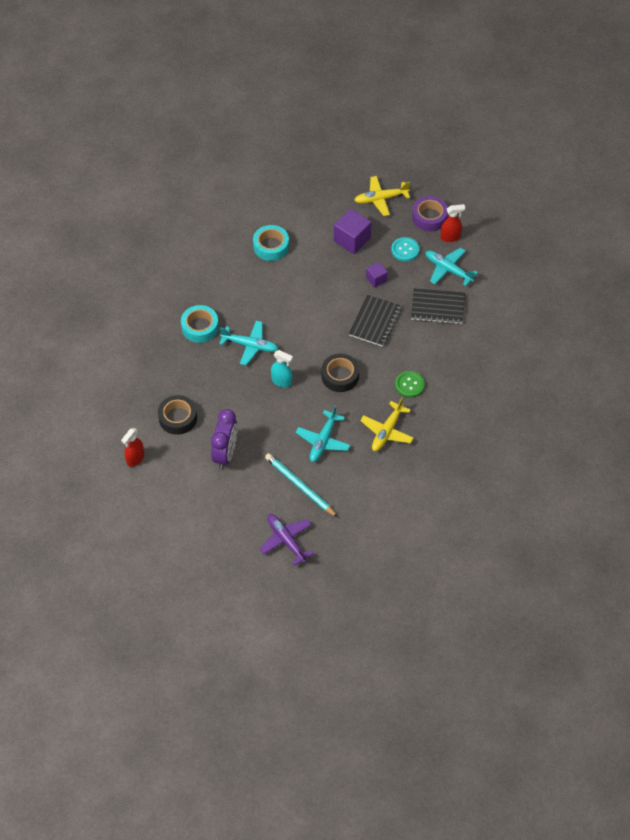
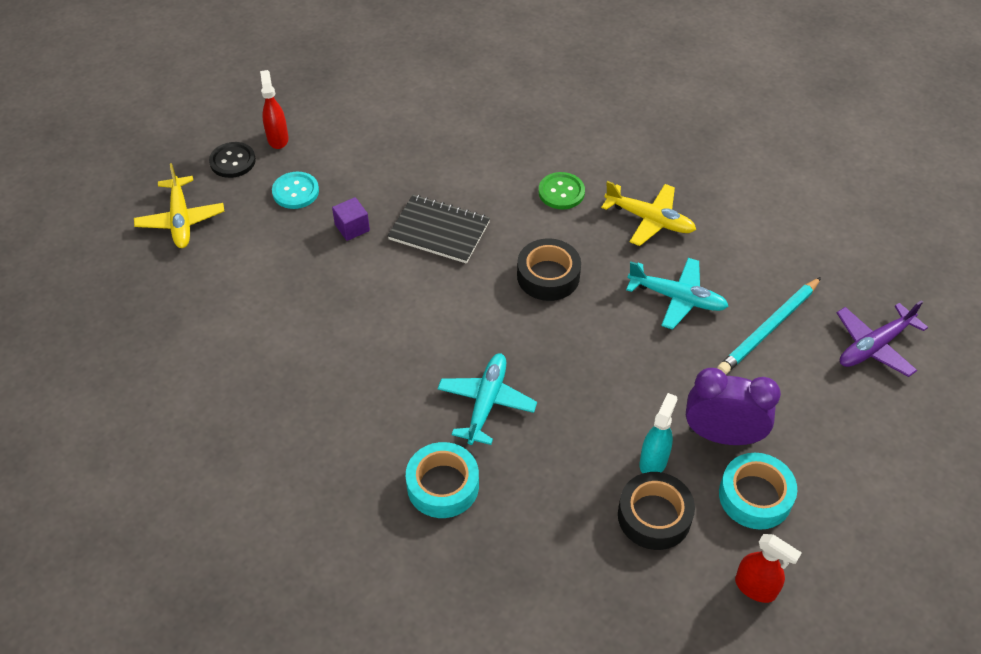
camera: 90 degrees left, 5 degrees down
(271, 246) = (261, 374): turquoise tape -> turquoise tape (755, 496)
(281, 381) = (562, 355): turquoise spray bottle -> turquoise spray bottle (653, 461)
(352, 240) = (263, 258): purple cube -> none
(429, 217) = (232, 161): purple tape -> black button
(437, 307) = (414, 157): black notebook -> none
(448, 269) = (342, 143): turquoise plane -> none

